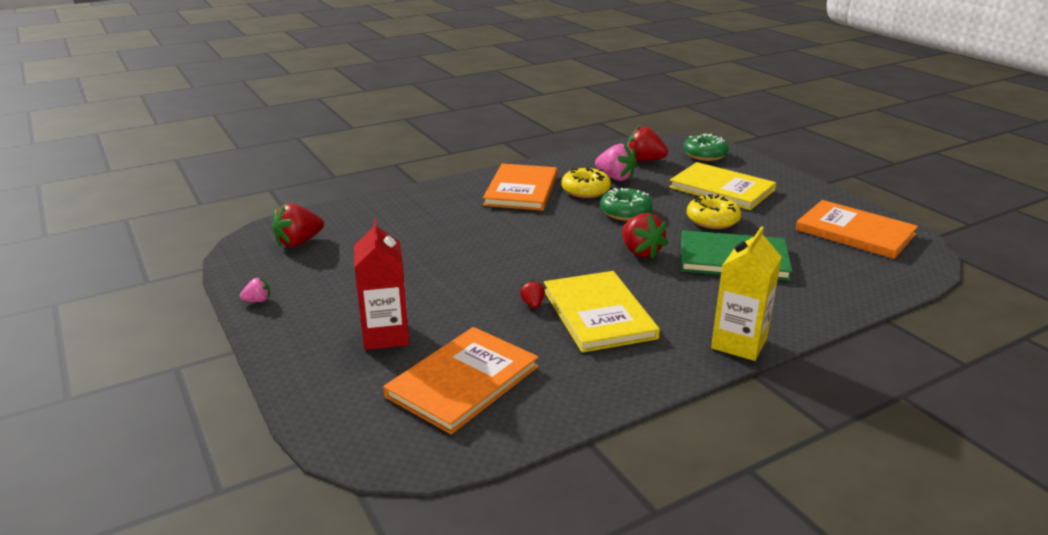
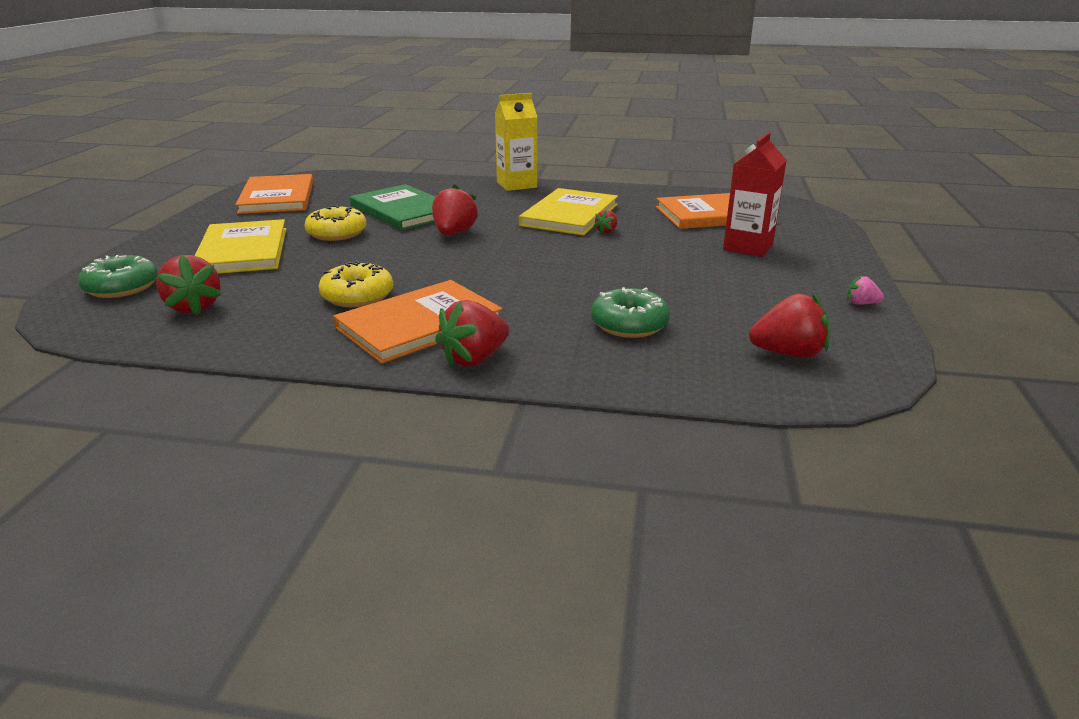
camera: 140 degrees left, 0 degrees up
(464, 186) = (474, 359): none -> red strawberry
(615, 178) = (288, 298): pink strawberry -> none
(625, 212) = (382, 262): green donut -> green donut (629, 324)

